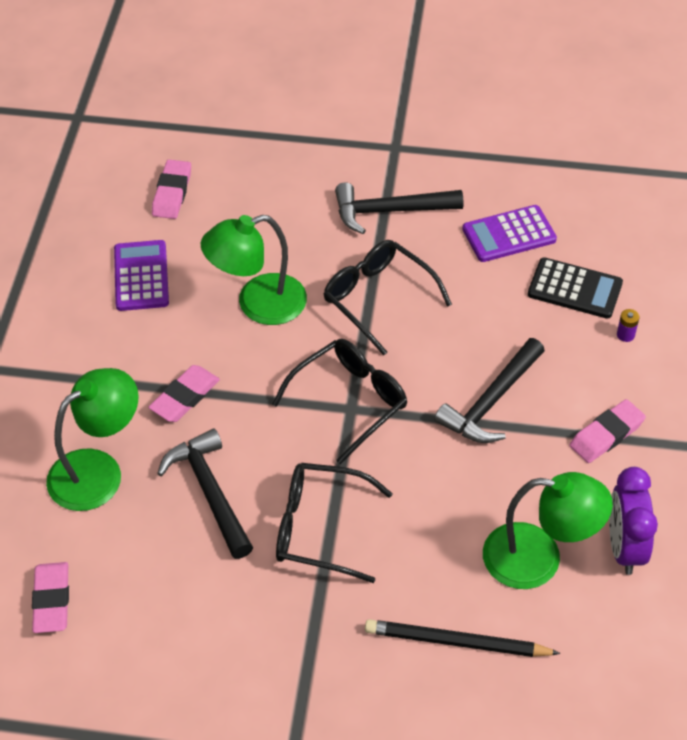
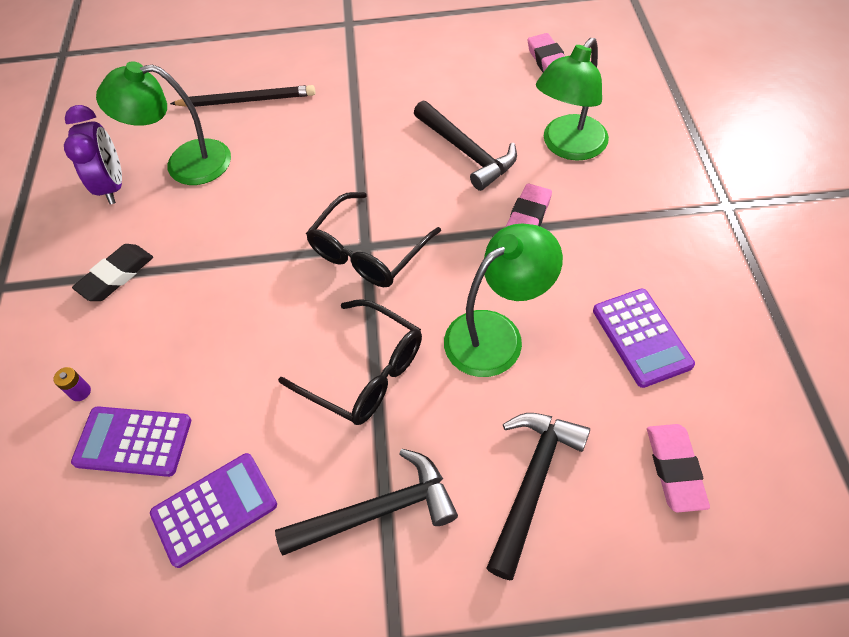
camera: 170 degrees right, 5 degrees up
(319, 528) = (367, 146): black glasses -> none
(491, 402) = (229, 282): black hammer -> black hammer (532, 482)
(575, 289) = (133, 441): black calculator -> purple calculator
(606, 435) = (116, 276): pink eraser -> black eraser

